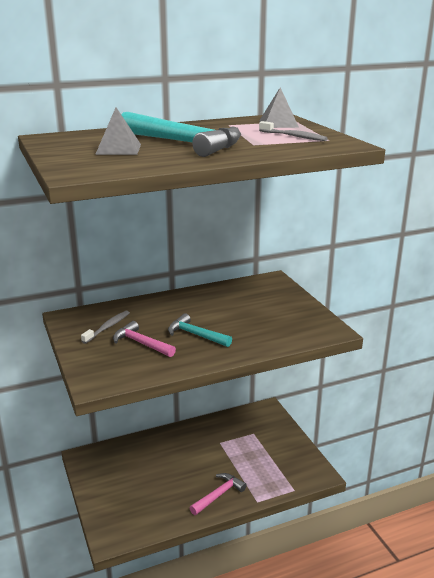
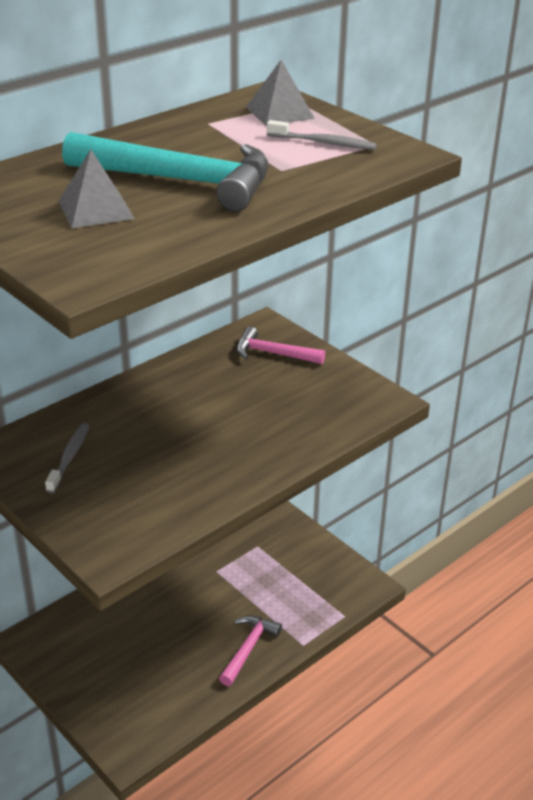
camera: 20 degrees left, 10 degrees up
(141, 343) = (136, 475): pink hammer -> pink hammer (273, 353)
(196, 335) = (206, 444): turquoise hammer -> none

